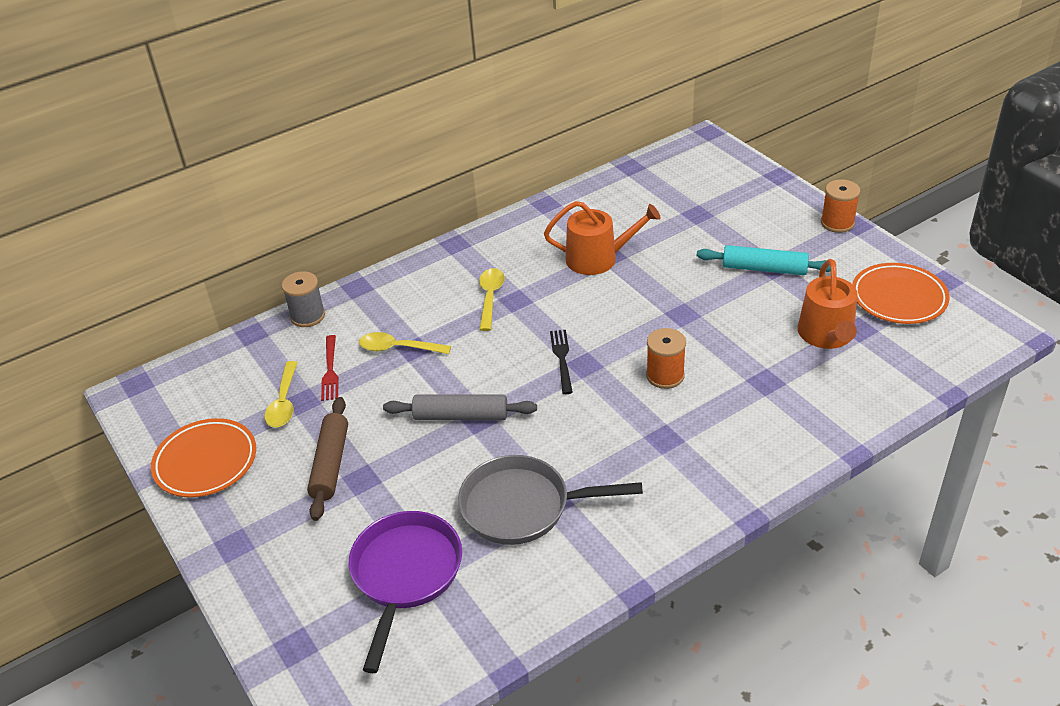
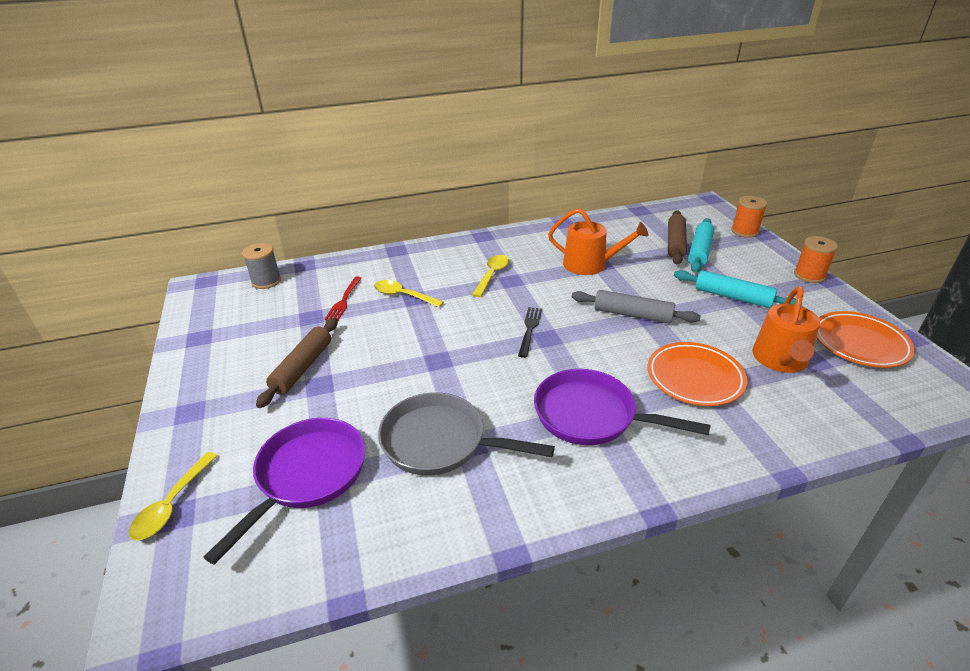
camera: 15 degrees right, 5 degrees down
(206, 462) = (213, 344): orange plate -> orange plate (694, 378)
(284, 402) = (297, 315): yellow spoon -> yellow spoon (172, 504)
(308, 316) = (350, 262): grey spool -> grey spool (266, 281)
(461, 416) = (425, 355): grey rolling pin -> grey rolling pin (632, 315)
(661, 441) = (591, 415): none -> purple pan
(665, 376) = (615, 361): orange spool -> orange spool (744, 231)
(684, 208) = (675, 243): none -> brown rolling pin
(714, 214) = (699, 251): none -> turquoise rolling pin

